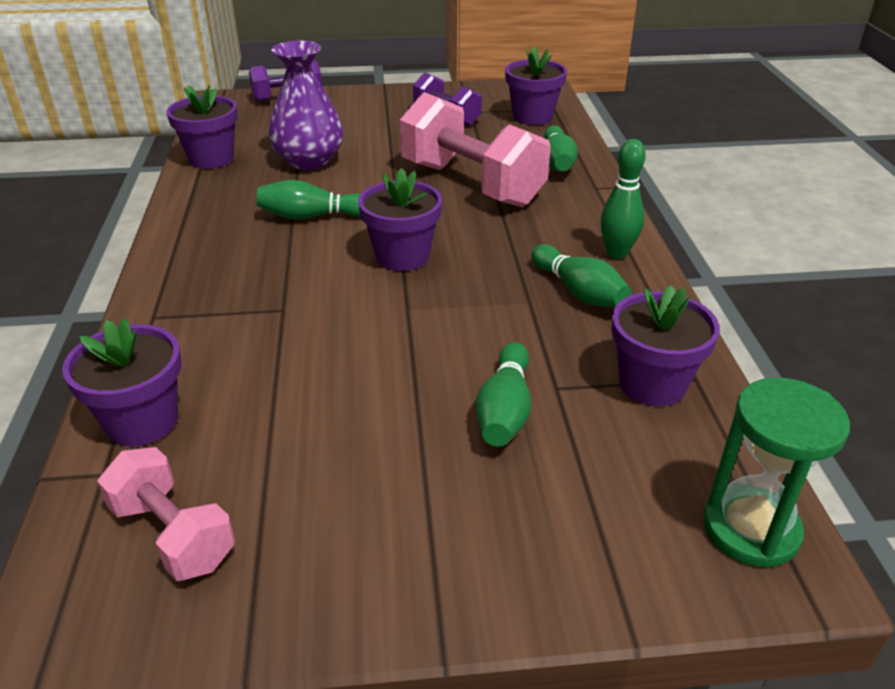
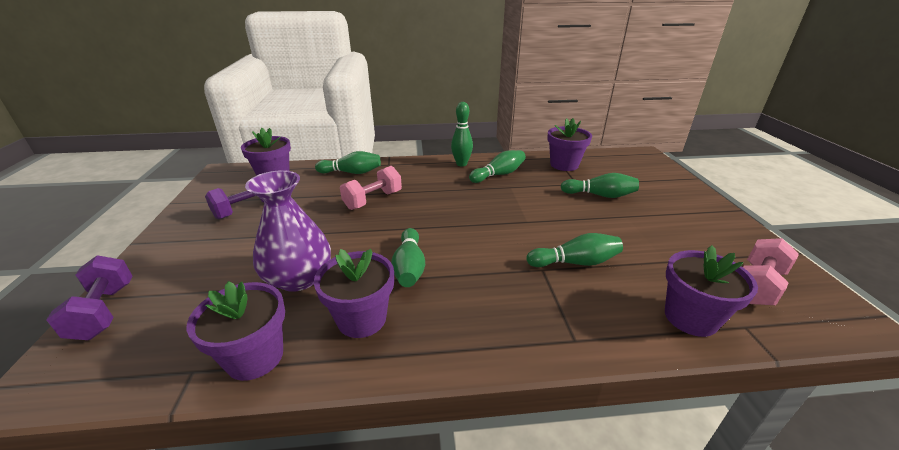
camera: 90 degrees left, 5 degrees down
(290, 340) = (575, 262): none -> green bowling pin
(402, 256) = (468, 224): purple flower pot -> purple flower pot (362, 319)
(471, 184) = (373, 200): pink dumbbell -> pink dumbbell, size x0.56
(750, 529) = (632, 157): green hourglass -> none

